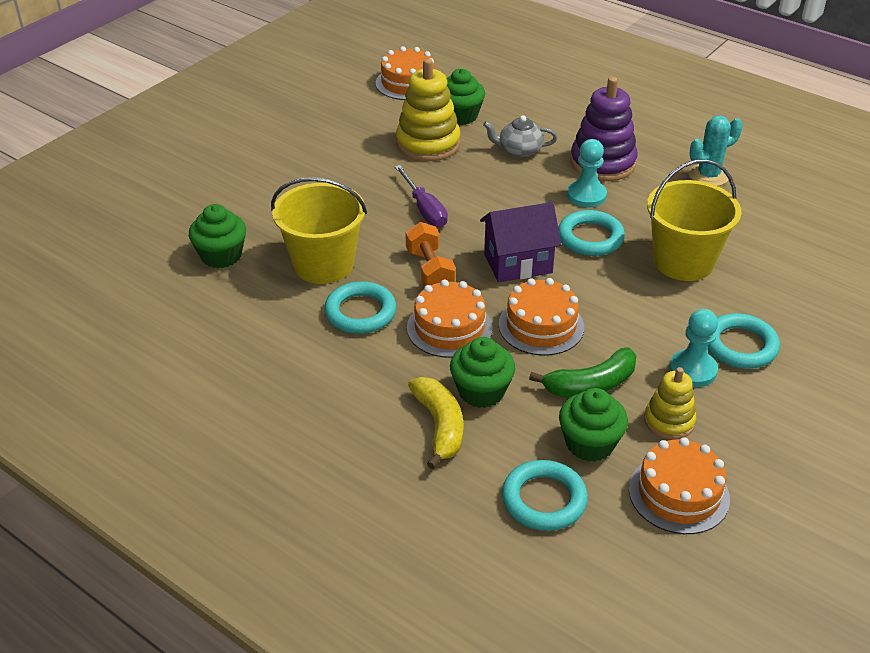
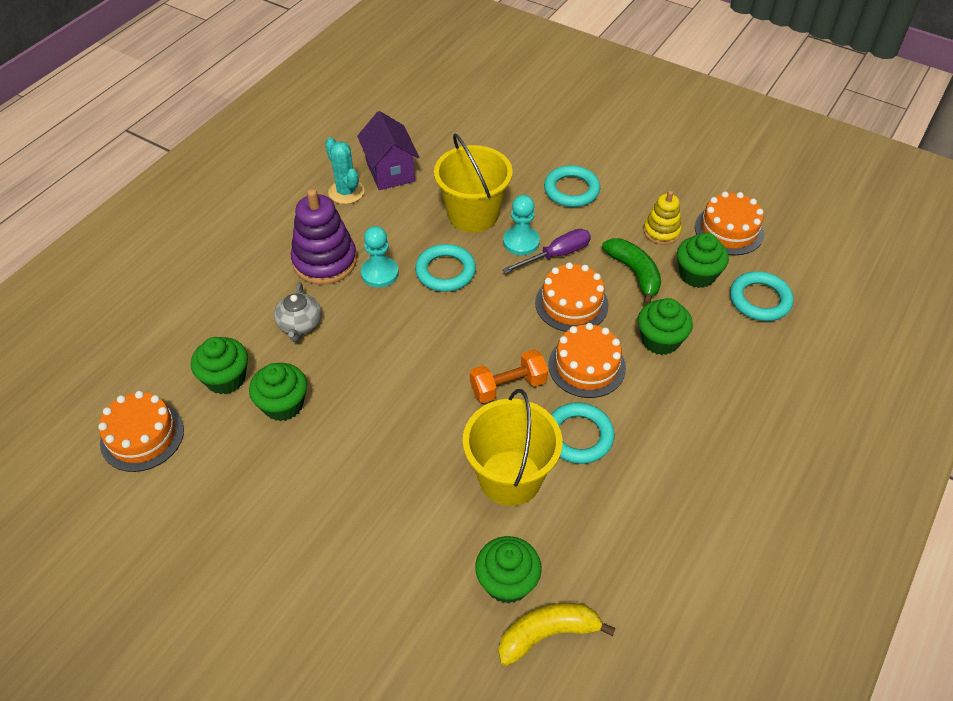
camera: 95 degrees left, 10 degrees up
(424, 209) = (408, 398): purple screwdriver -> purple screwdriver (556, 255)
(428, 144) = (283, 405): yellow stacking toy -> green cupcake
(440, 426) = (707, 365): yellow banana -> yellow banana (547, 634)
(518, 263) = (489, 321): purple house -> purple house (390, 171)
(692, 370) = (604, 216): turquoise pawn -> turquoise pawn (521, 242)

